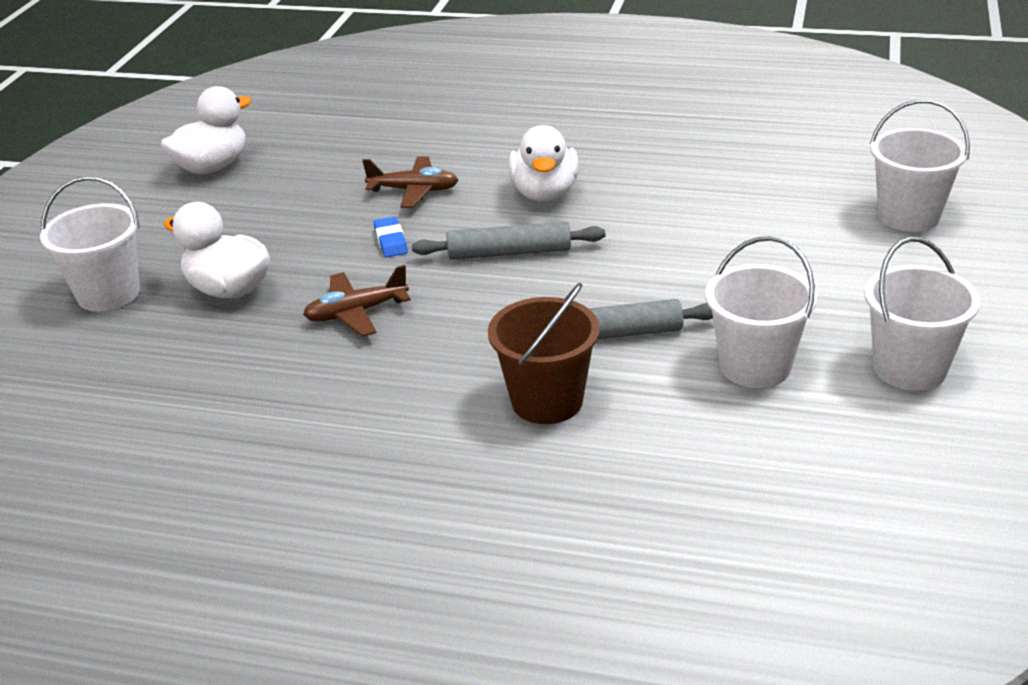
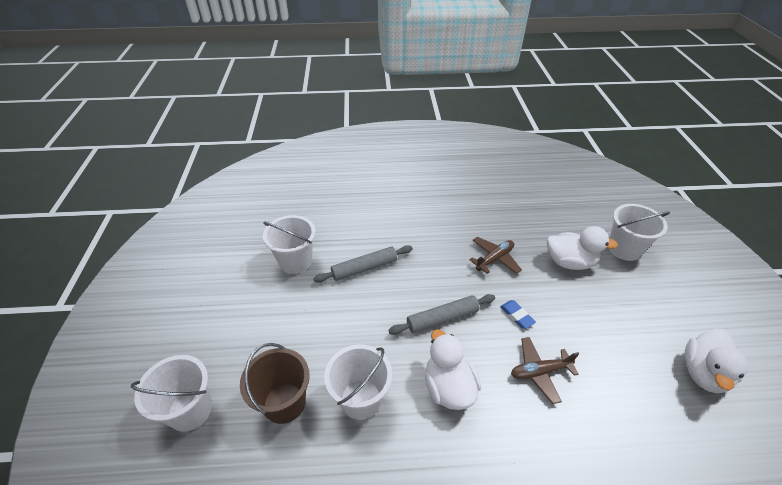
camera: 160 degrees right, 10 degrees up
(547, 401) = (382, 228): brown bucket -> brown bucket (284, 403)
(909, 368) = (224, 273): white bucket -> white bucket (361, 399)

